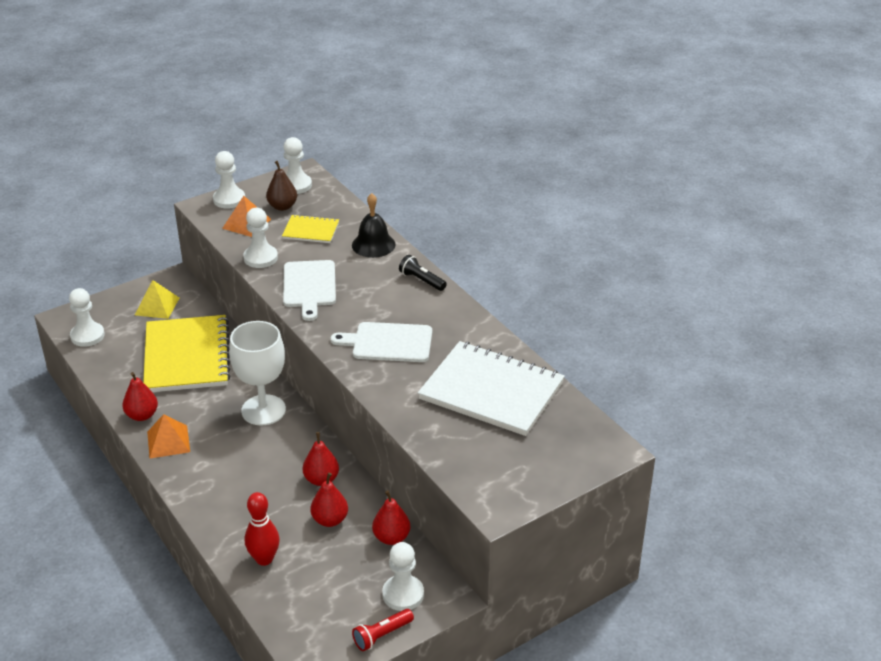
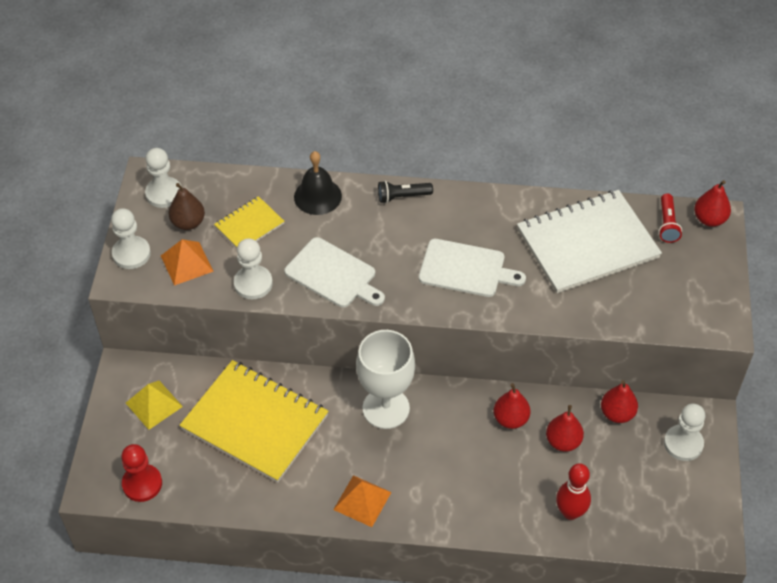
camera: 50 degrees left, 15 degrees up
(87, 336) = (142, 484): white pawn -> red pawn
(142, 415) = (306, 502): red pear -> red pear (709, 219)
(382, 635) = (714, 483): red flashlight -> red flashlight (667, 224)
(388, 343) = (465, 269): white cutting board -> white cutting board turned 120 degrees counterclockwise

